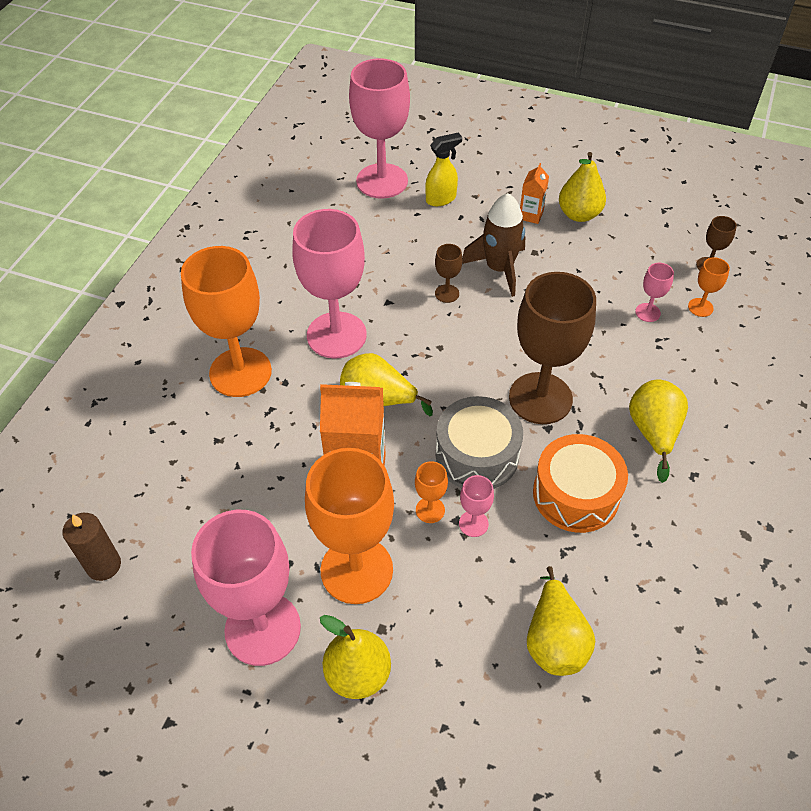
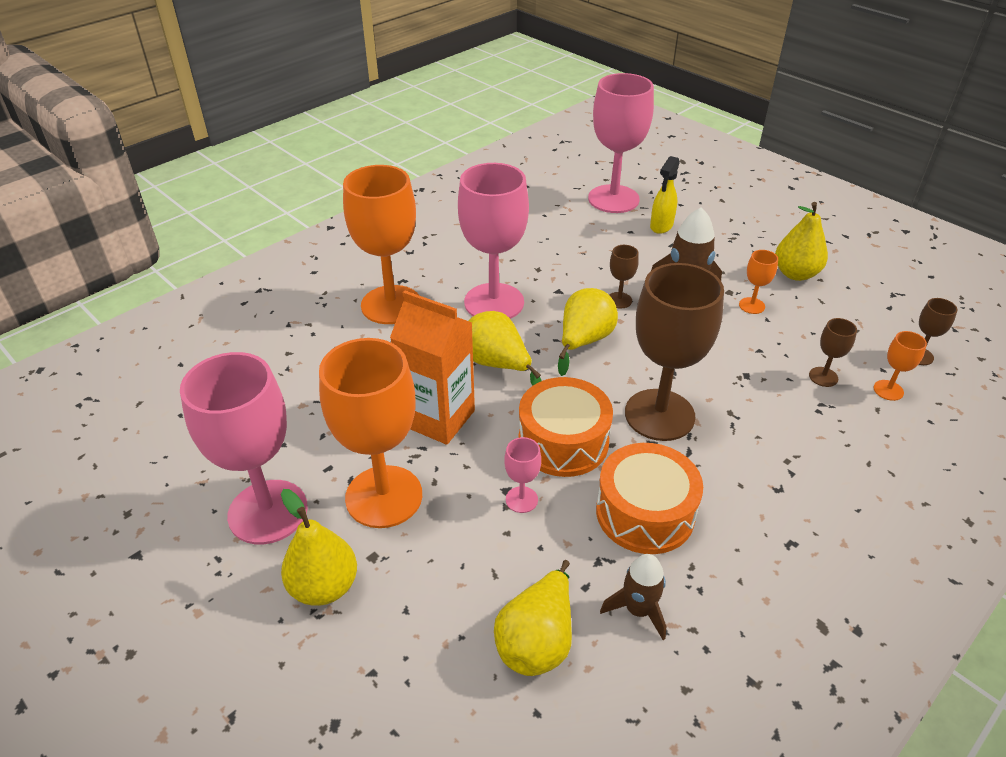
camera: 25 degrees right, 10 degrees down
(104, 565) = (178, 410): brown candle -> none
(430, 510) = (486, 472): orange goblet -> orange goblet (751, 305)
(441, 199) = (661, 226): yellow spray bottle -> yellow spray bottle turned 120 degrees clockwise
(477, 455) = (563, 441): grey drum -> orange drum
(531, 215) = (744, 261): orange carton -> none
(614, 580) = (638, 610): none -> brown rocket
(647, 312) = (823, 377): pink goblet -> brown goblet
(653, 433) = (766, 487): yellow pear -> yellow pear (584, 341)

